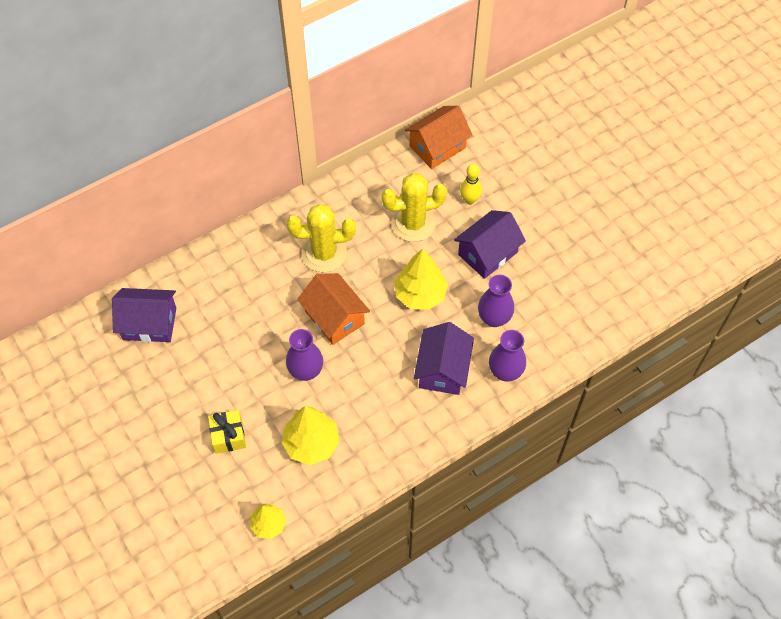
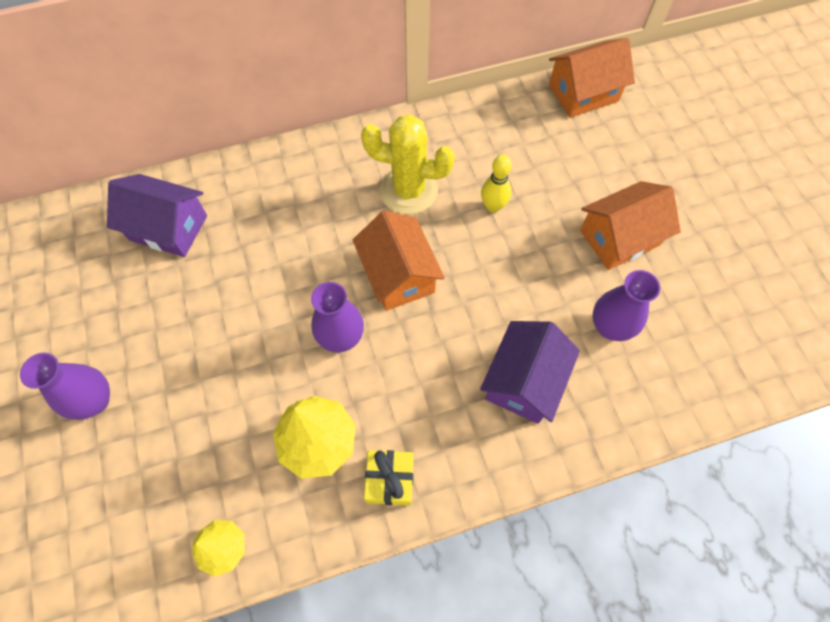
camera: 15 degrees right, 5 degrees up
(228, 436) = (213, 401): yellow gift -> yellow gift (390, 480)
(413, 223) = (531, 178): yellow cactus -> none
(420, 294) = (518, 271): yellow tree -> none
(469, 200) = (610, 165): yellow bowling pin -> yellow bowling pin (493, 206)
(487, 253) = (619, 238): purple house -> orange house
(505, 372) = (610, 406): purple vase -> purple vase (94, 401)

